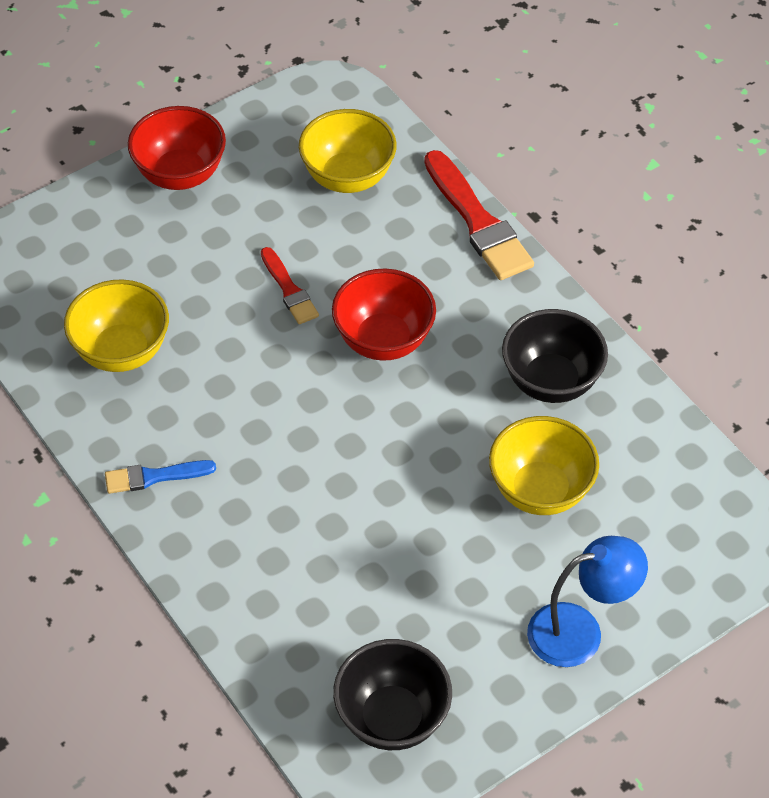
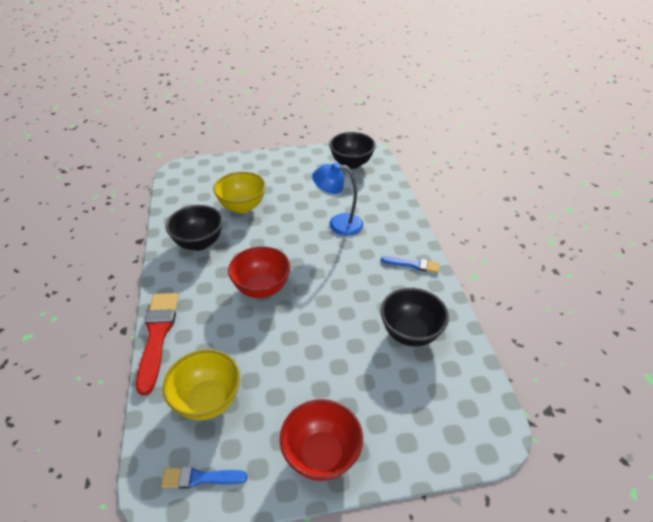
camera: 155 degrees left, 10 degrees down
(121, 351) = (410, 333): yellow bowl -> black bowl
(289, 290) = (294, 335): red brush -> none
(300, 112) = (200, 478): none -> blue brush
(580, 631) = (267, 165): blue lamp -> blue lamp (338, 223)

